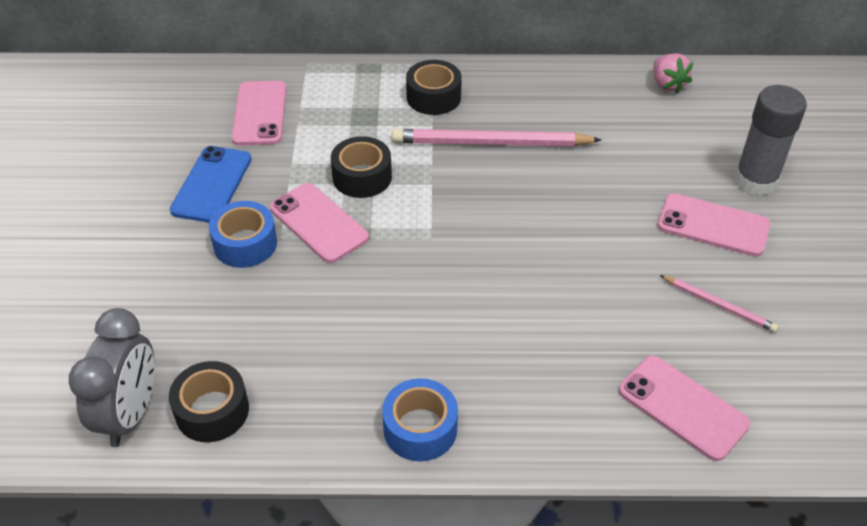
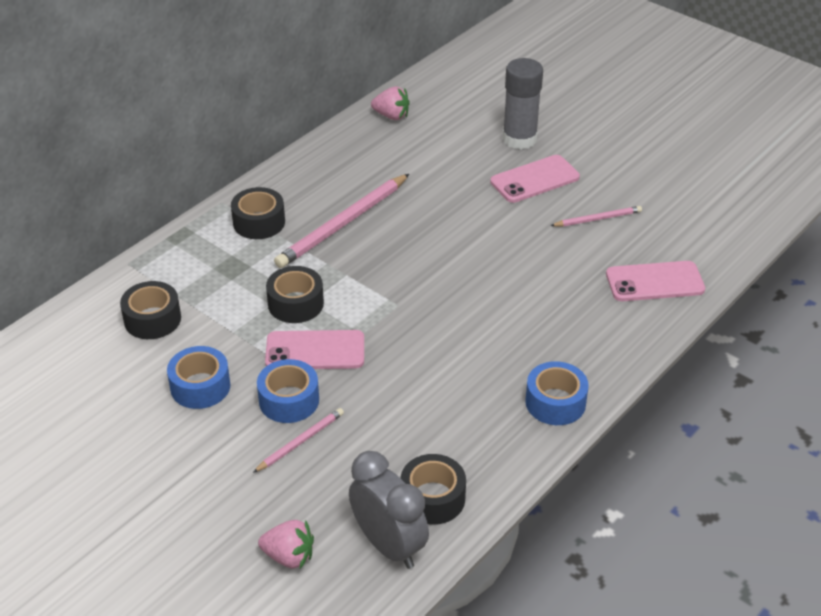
camera: 50 degrees left, 5 degrees down
(68, 355) = (289, 556): none -> pink strawberry
(204, 280) = (300, 441): none -> pink pencil
(212, 184) = (200, 386): blue phone -> blue tape
(259, 113) = (152, 319): pink phone -> black tape

